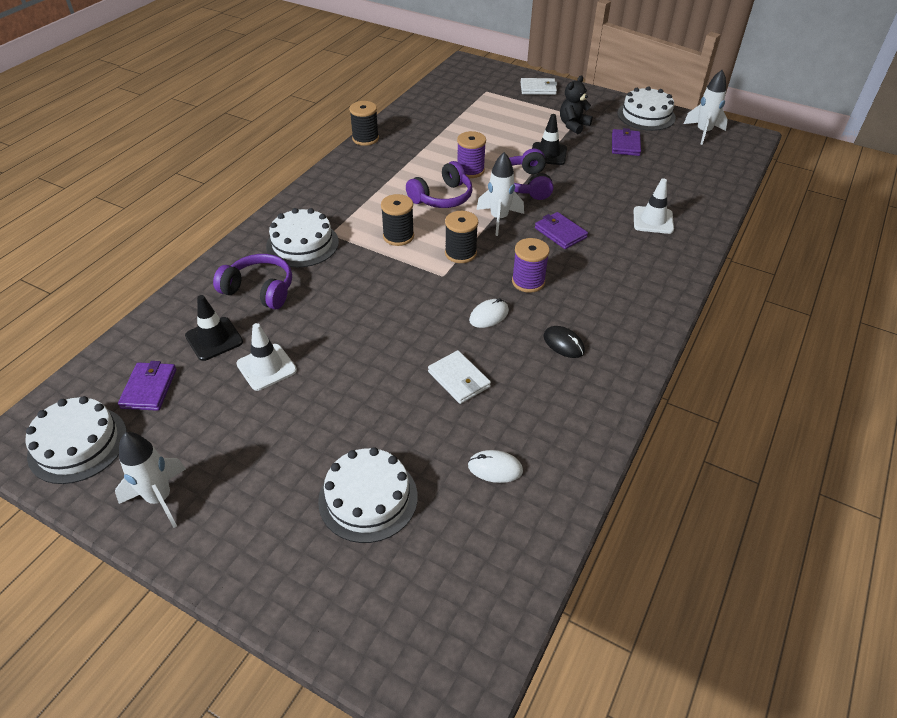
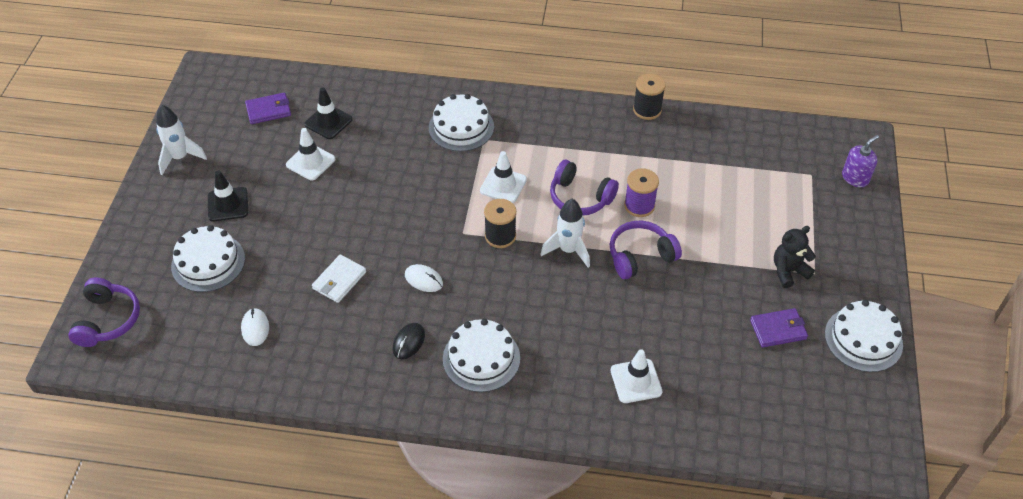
camera: 70 degrees right, 5 degrees up
(78, 444) = (211, 100): white cake -> white cake (481, 358)
(260, 290) = (392, 124): purple headphones -> purple headphones (108, 320)
(398, 236) = (503, 185): black spool -> white traffic cone
(500, 76) = (855, 178): none -> purple soap dispenser
(528, 282) = (482, 296): purple spool -> none
(538, 89) = (852, 219): white wallet -> none
(548, 154) = (711, 262): black traffic cone -> black traffic cone (228, 204)
(560, 233) = (571, 304): purple wallet -> none
(573, 125) = (788, 271): black teddy bear -> black teddy bear turned 45 degrees counterclockwise
(703, 132) = (862, 407): white rocket -> none

